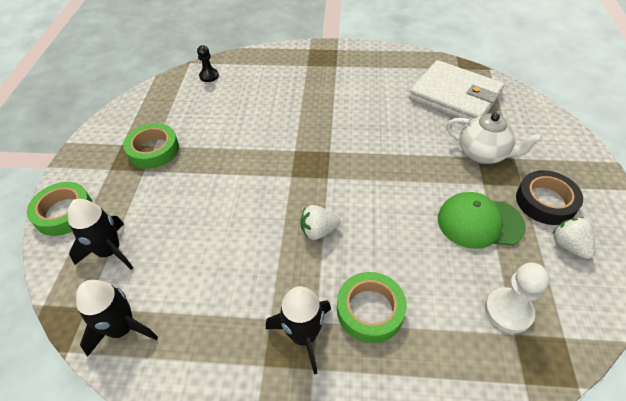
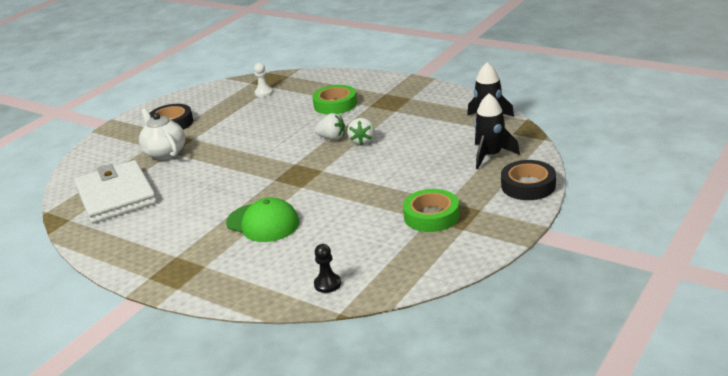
camera: 150 degrees left, 20 degrees down
(64, 212) = (528, 185): green tape -> black tape
(303, 335) = (380, 103): black rocket -> none
(479, 222) = (226, 123): green cap -> green cap (263, 223)
(508, 311) = (263, 93): white pawn -> white pawn, size x0.65
(569, 245) = (193, 106): white strawberry -> white strawberry (362, 141)

